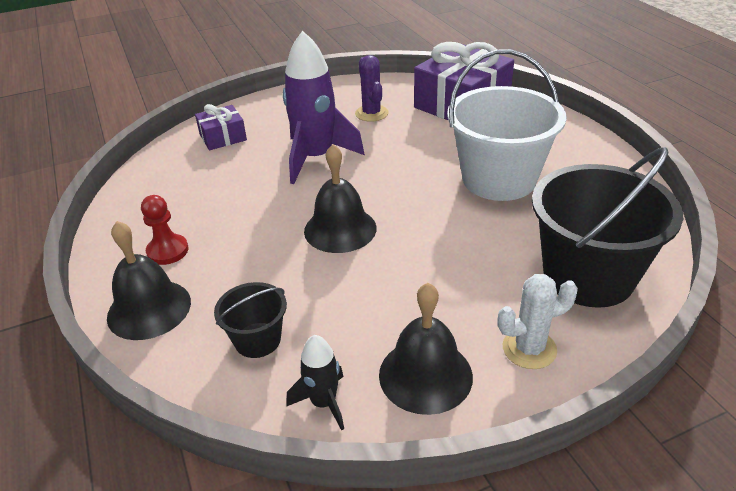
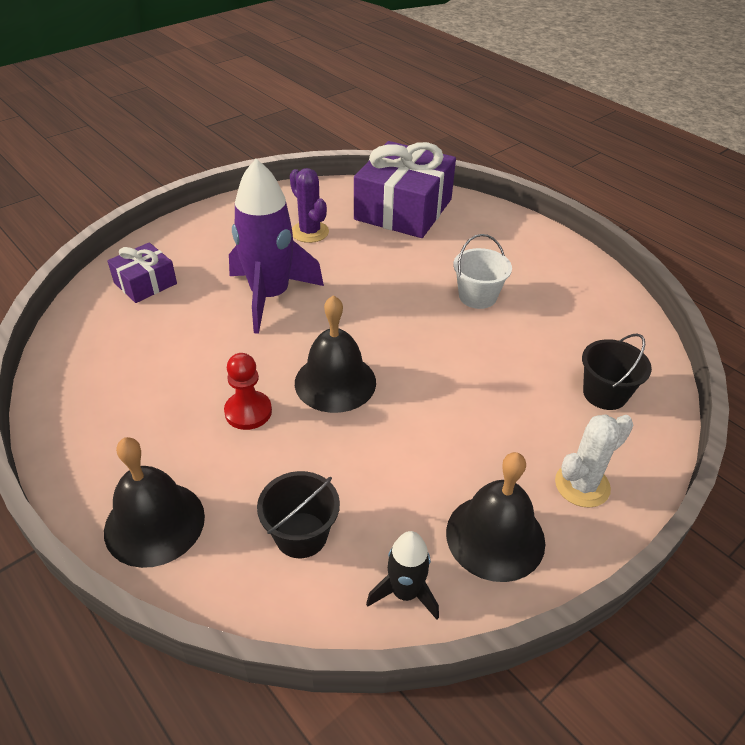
camera: 20 degrees left, 5 degrees up
(167, 251) = (143, 444): red pawn -> red pawn (248, 412)
(499, 179) = (477, 296): white bucket -> white bucket, size x0.49
(588, 276) = (604, 394): black bucket -> black bucket, size x0.49

